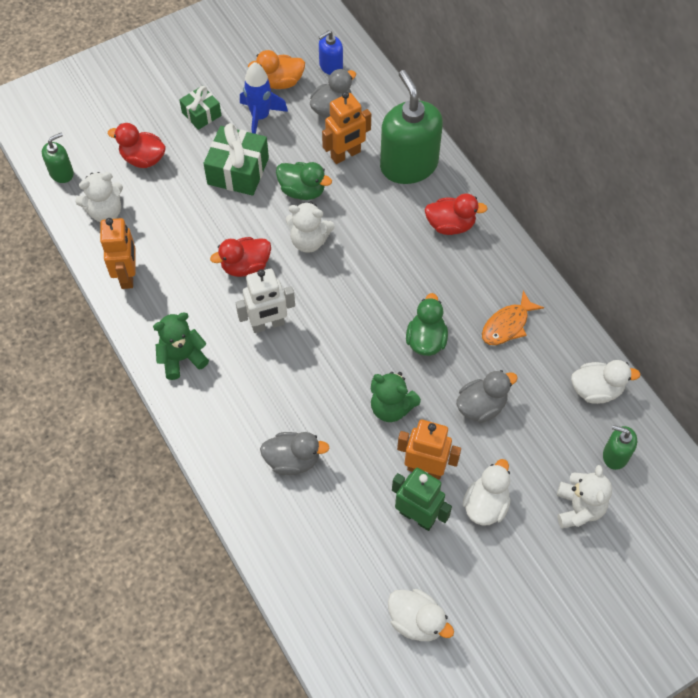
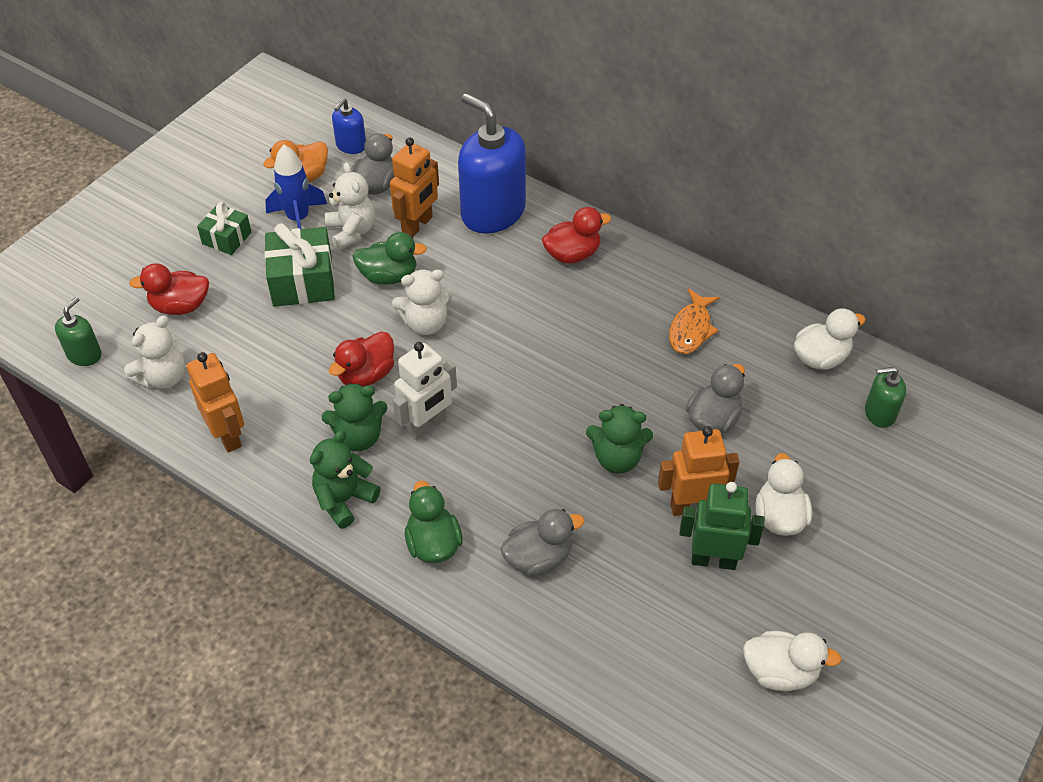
camera: 25 degrees left, 10 degrees down
(216, 313) = (359, 437): none -> green teddy bear
(408, 165) = (493, 212): green soap dispenser -> blue soap dispenser
(426, 340) = (614, 376): green duck -> green duck (433, 544)
(578, 508) = (876, 480): white teddy bear -> white teddy bear (352, 231)

